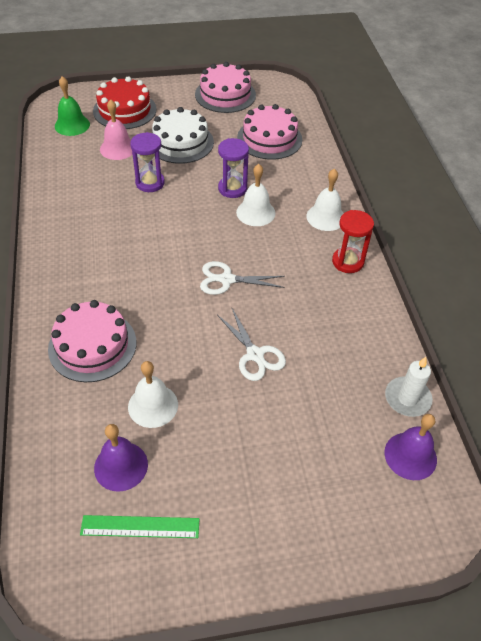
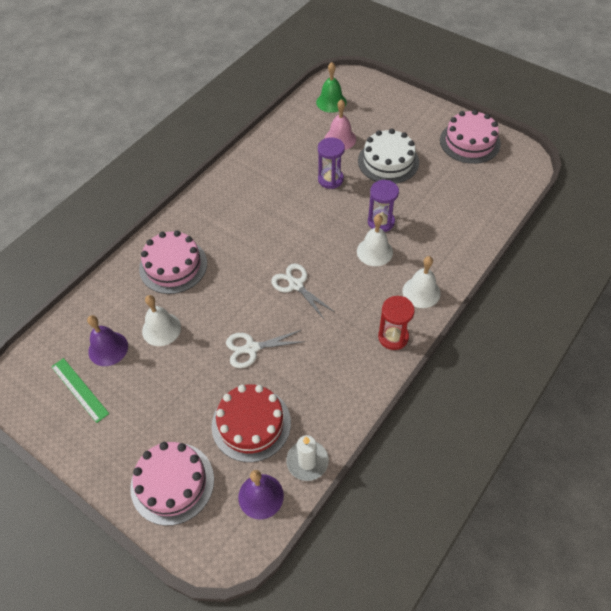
camera: 50 degrees right, 5 degrees up
(124, 110) = (379, 111): red cake -> red cake (251, 424)
(255, 354) = (252, 348): white scissors -> white scissors turned 60 degrees clockwise
(269, 139) = (458, 200): pink cake -> pink cake (172, 483)

